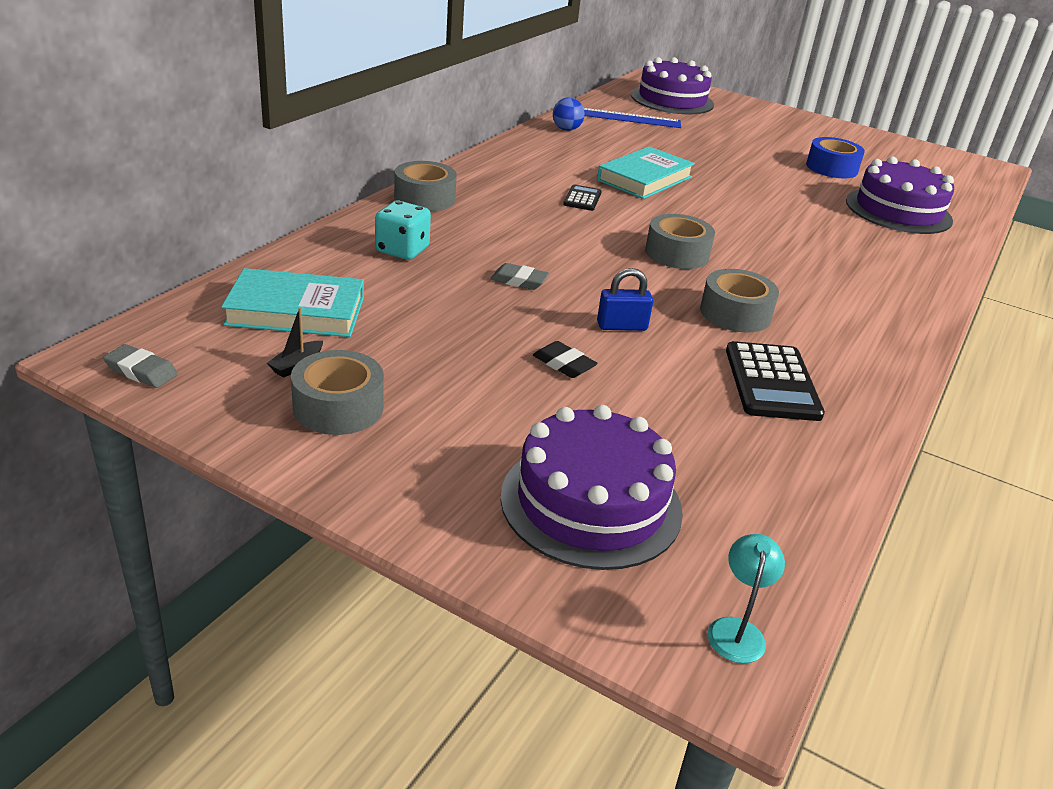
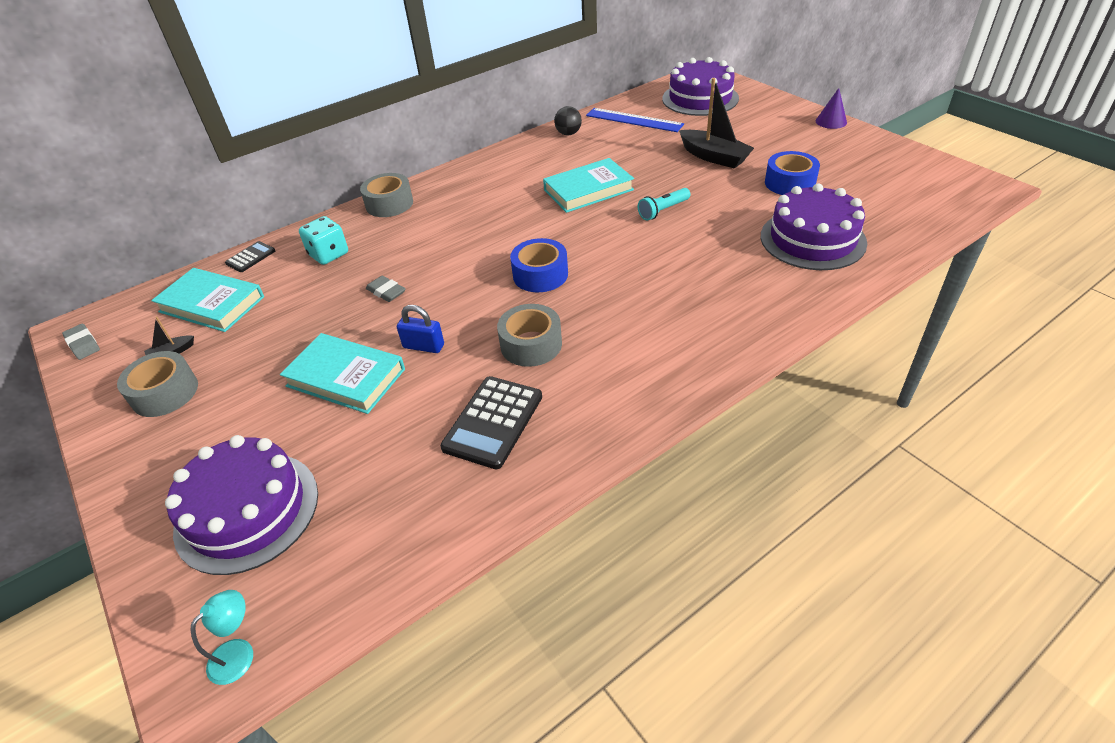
camera: 30 degrees right, 10 degrees up
(564, 364) = (346, 378): black eraser -> turquoise book
(566, 129) = (568, 133): blue ball -> black ball
(582, 199) = (513, 210): black calculator -> black calculator (250, 257)
(677, 253) = (540, 275): grey tape -> blue tape
(739, 148) = (714, 157): none -> black boat
(740, 193) = (663, 210): none -> turquoise flashlight
(815, 119) = (831, 121): none -> purple cone

